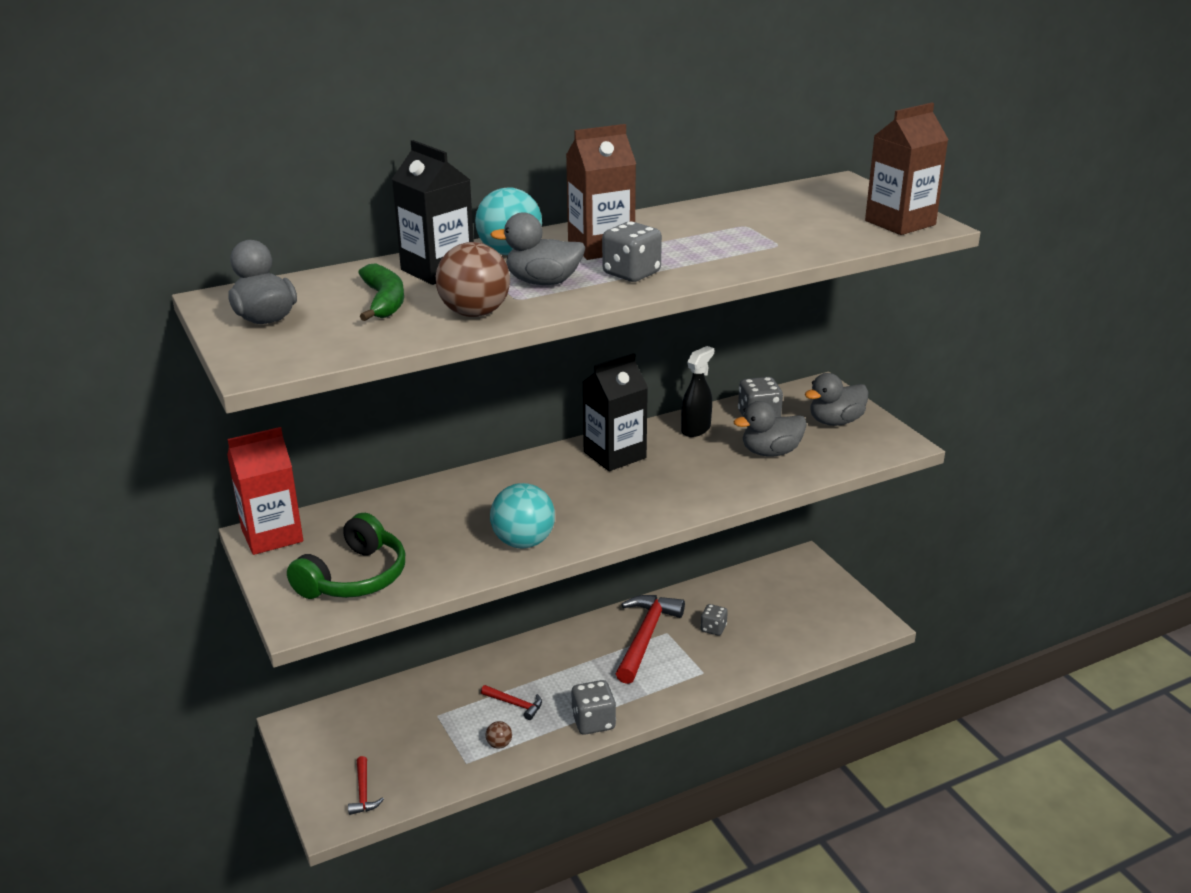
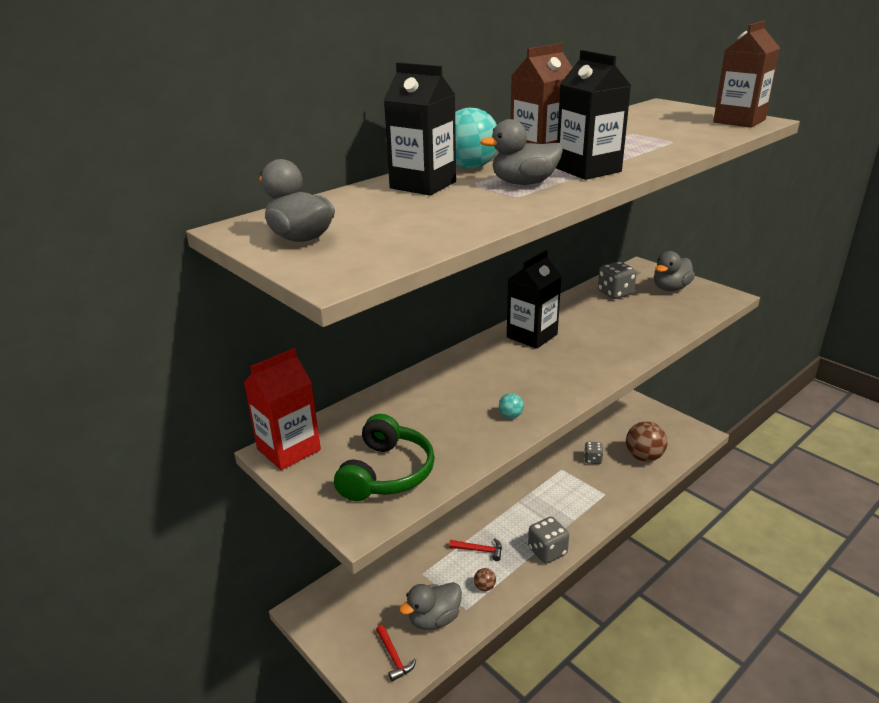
camera: 15 degrees left, 0 degrees up
(384, 301) = (401, 212): green banana -> none
(475, 313) = (493, 211): brown ball -> brown ball (644, 457)
(523, 542) = (510, 415): turquoise ball -> turquoise ball, size x0.45
(631, 273) = (588, 170): grey dice -> black carton
(646, 637) = (548, 475): red hammer -> none
(696, 429) = (577, 308): black spray bottle -> none
(770, 452) = (644, 316): grey duck -> grey duck (434, 619)

